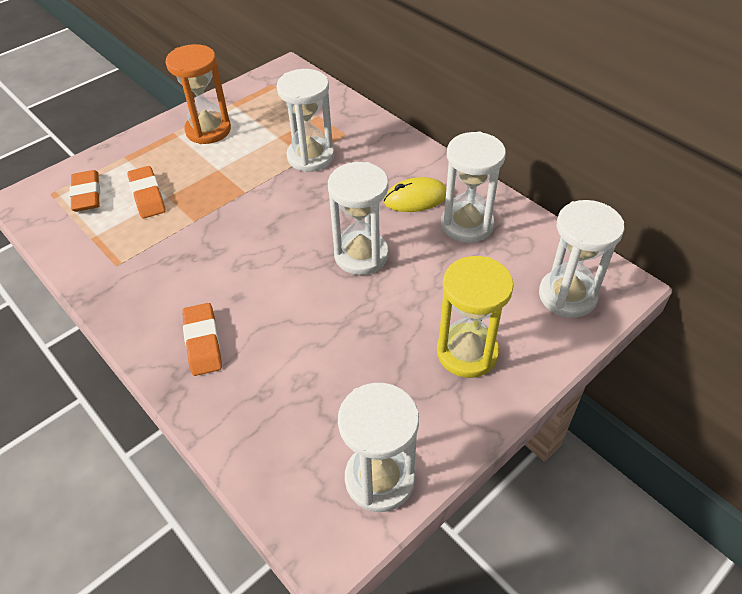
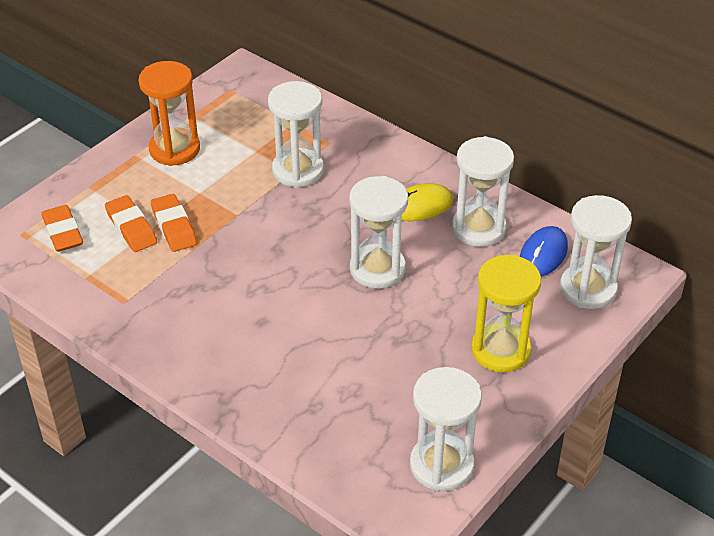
camera: 10 degrees left, 5 degrees down
(203, 342) = (240, 367): orange eraser -> orange eraser (174, 227)
(526, 256) = (543, 254): none -> blue mouse

